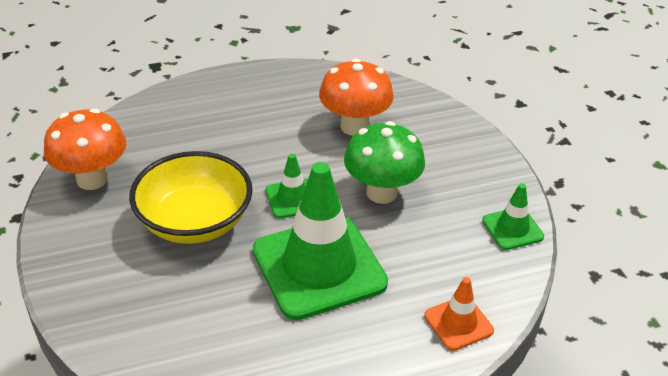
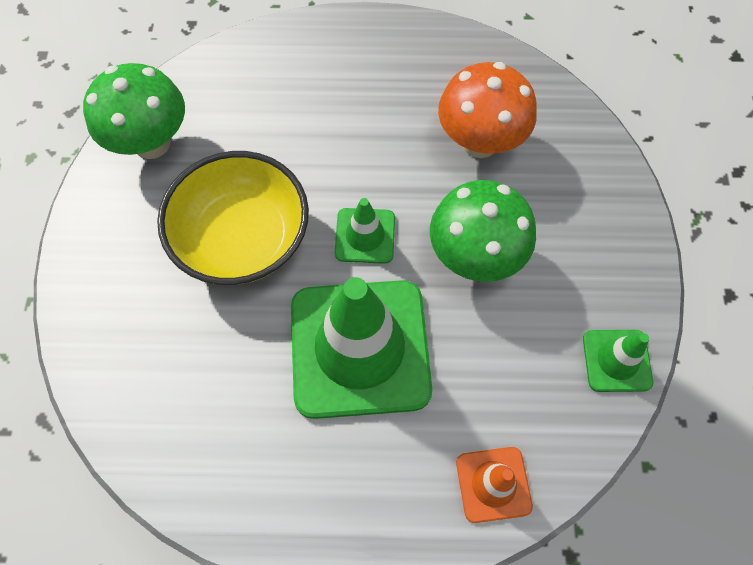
camera: 20 degrees right, 25 degrees up
(92, 179) = (152, 143): orange mushroom -> green mushroom

